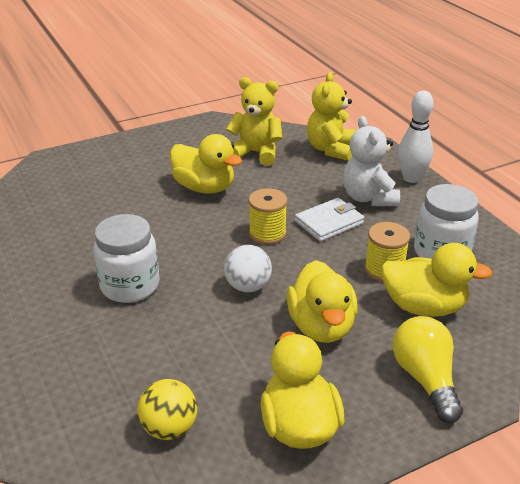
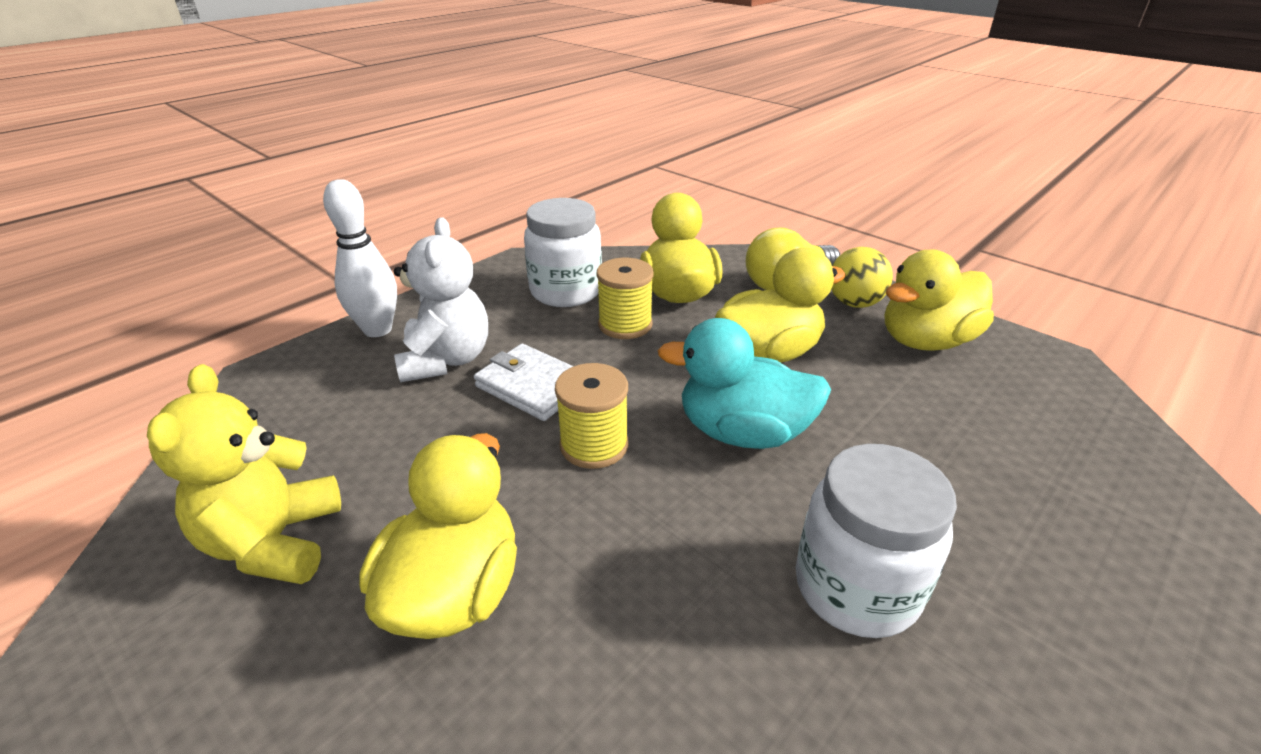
camera: 110 degrees left, 0 degrees up
(169, 428) = (1043, 429): yellow ball -> yellow ball (854, 303)
(248, 286) = (742, 432): white ball -> turquoise duck
(331, 149) = (267, 428): yellow teddy bear -> none
(368, 198) = (446, 360): white teddy bear -> white teddy bear turned 60 degrees counterclockwise

